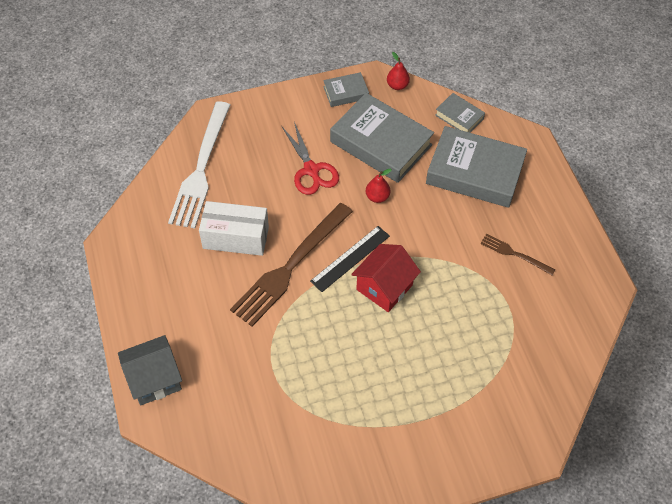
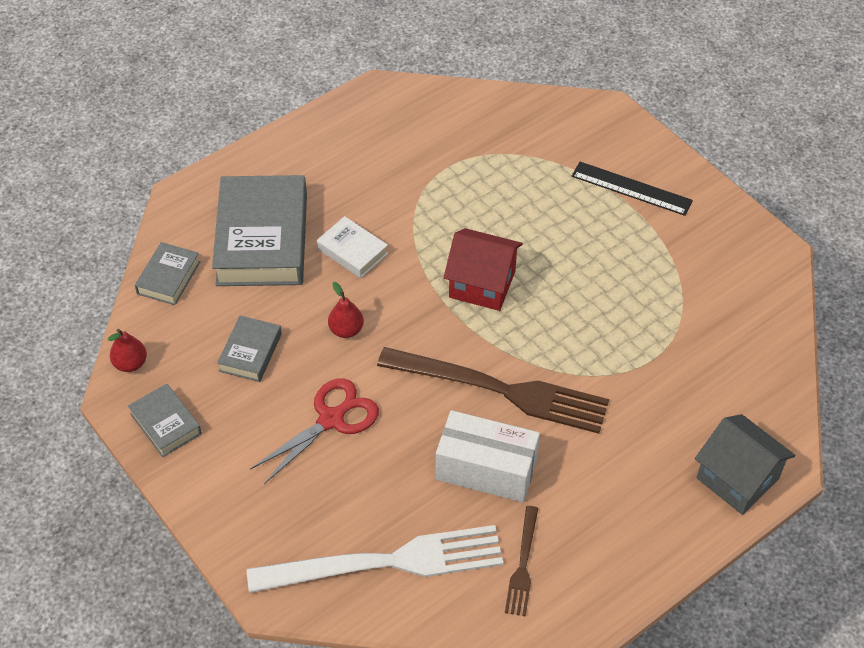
camera: 110 degrees left, 5 degrees down
(236, 237) = (486, 469): white box -> white box turned 60 degrees counterclockwise
(350, 258) = (457, 330): black ruler -> black ruler (631, 188)
(381, 143) = (250, 352): grey book -> grey book, size x0.49
(444, 220) = (352, 251): none -> white book
(514, 254) = (374, 175): brown fork -> brown fork (522, 565)

